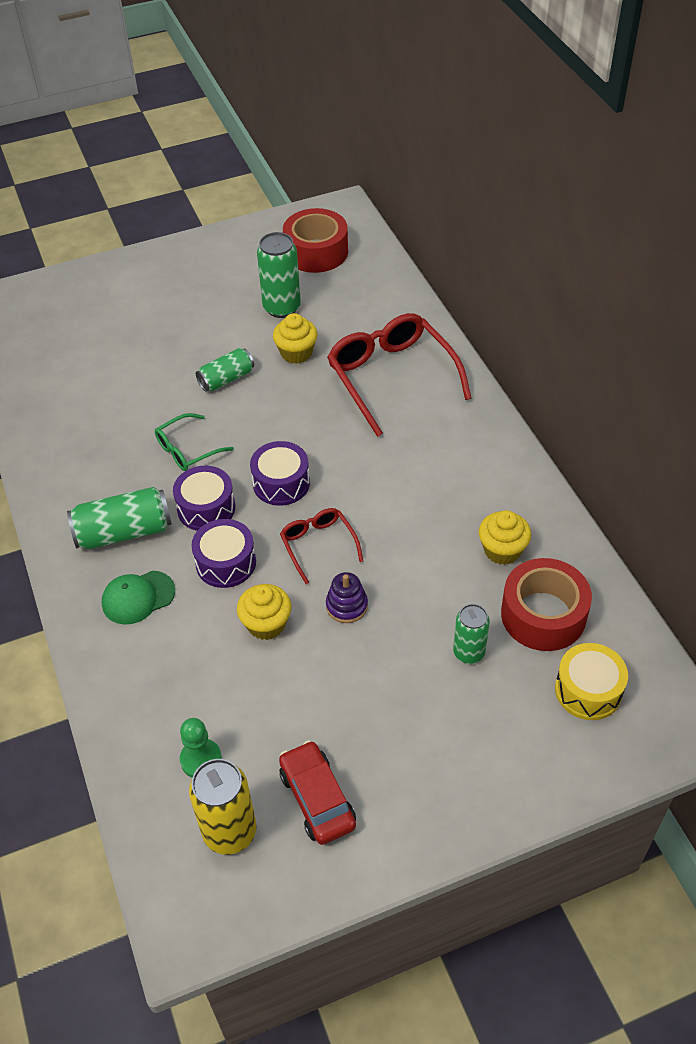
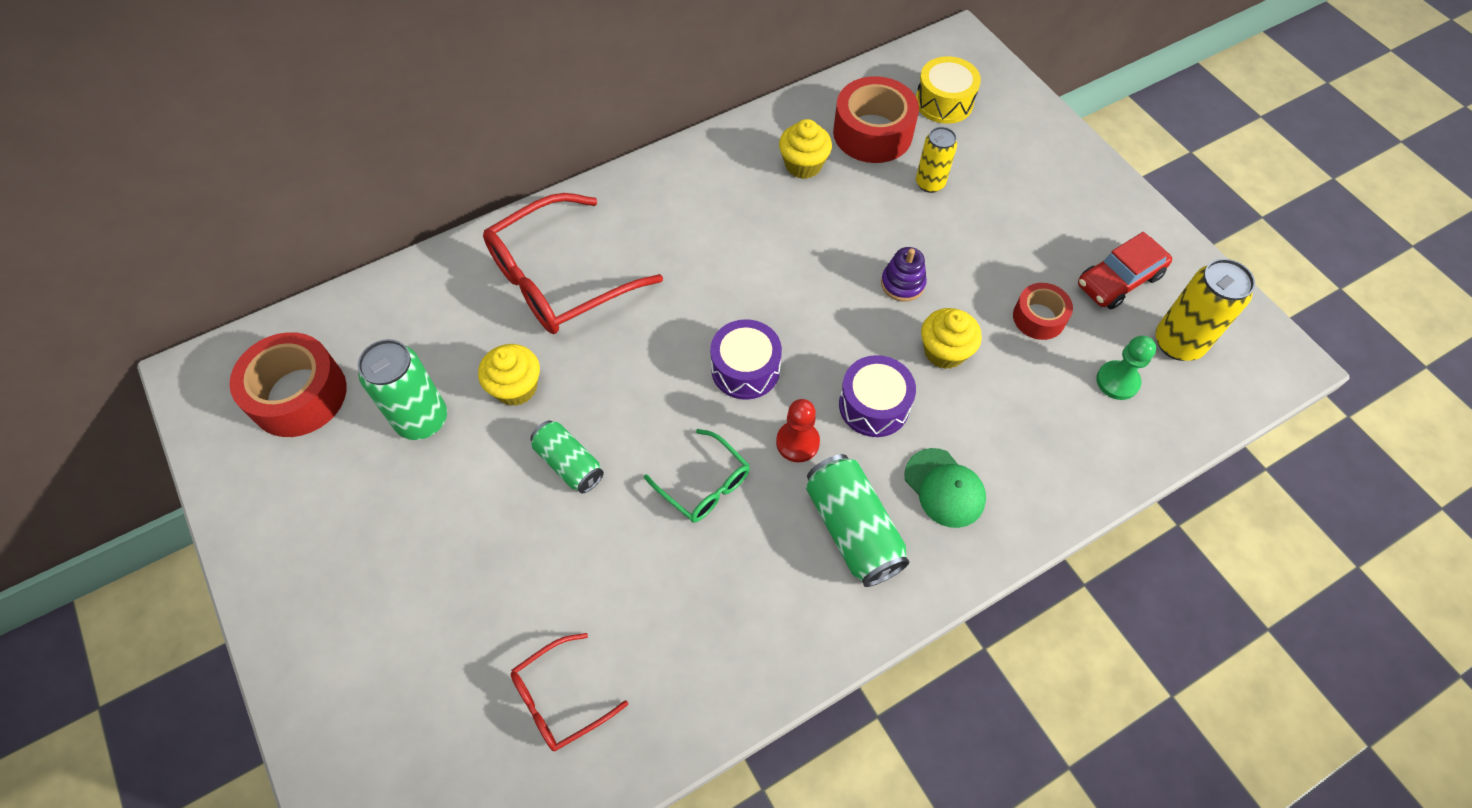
camera: 100 degrees left, 10 degrees up
(206, 508) = (797, 442): purple drum -> red pawn
(286, 710) = (1039, 317): none -> red tape
(318, 546) = (830, 319): red glasses -> red glasses (560, 698)
(469, 652) = (930, 183): green can -> yellow can

